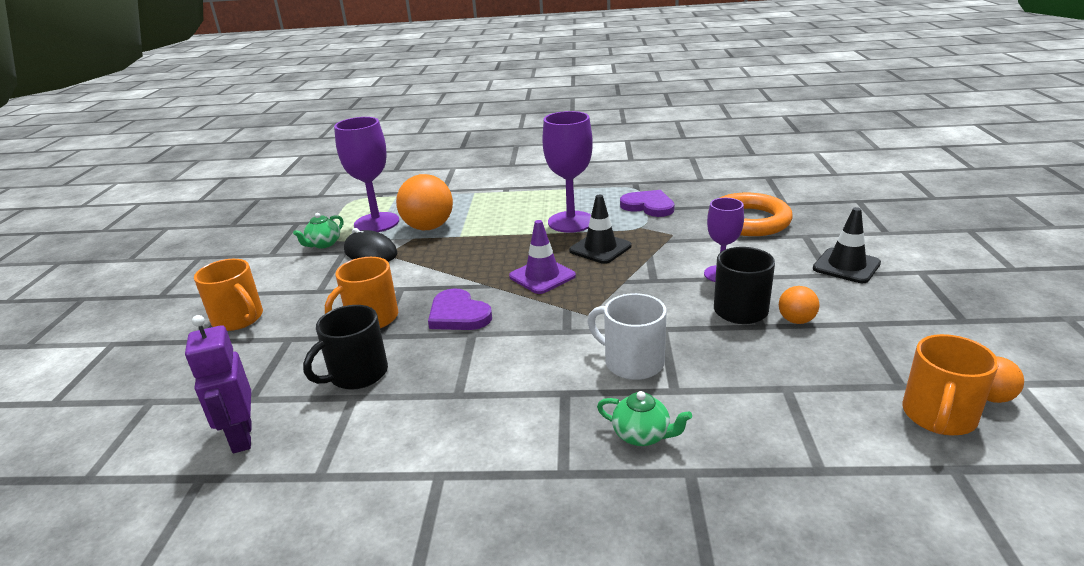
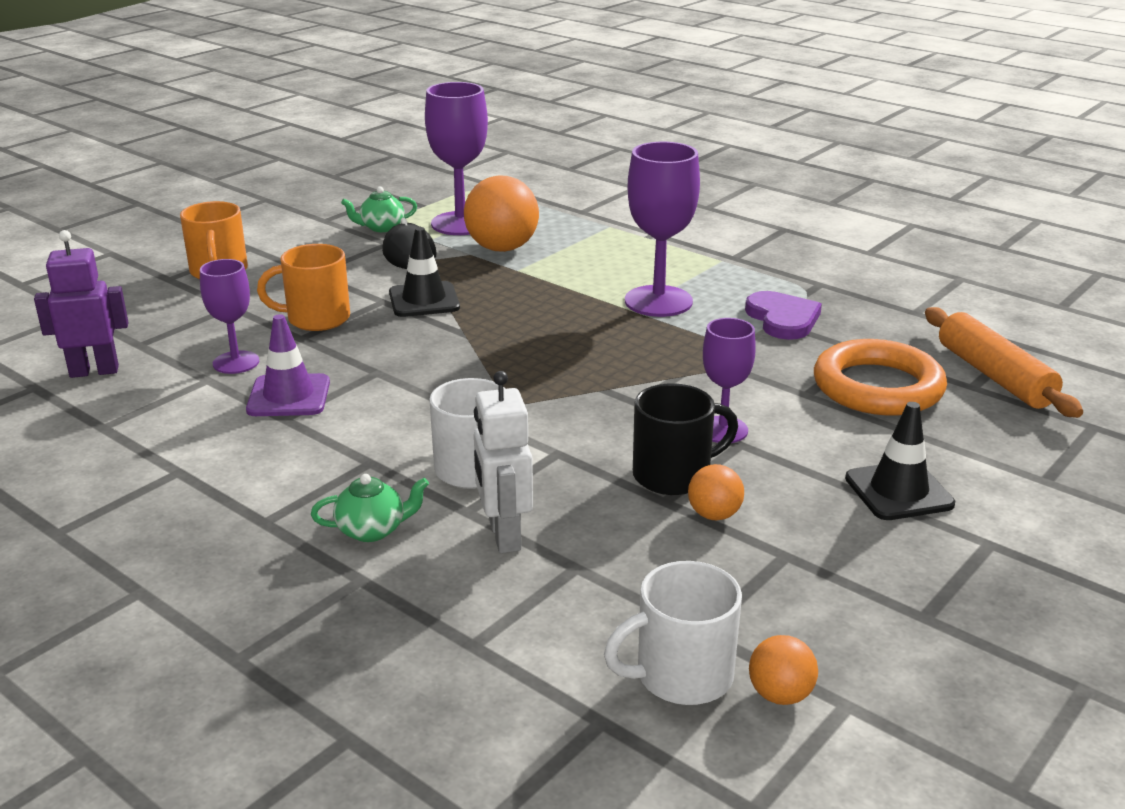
camera: 35 degrees right, 0 degrees up
(241, 437) = (94, 371): purple robot -> purple robot turned 60 degrees clockwise
(357, 374) = (236, 362): black mug -> purple goblet
(458, 314) = (392, 349): purple heart -> none
(542, 276) = (528, 347): purple traffic cone -> purple traffic cone (289, 396)
(600, 248) = (639, 344): black traffic cone -> black traffic cone (424, 300)
(642, 435) = (372, 530): green teapot -> green teapot turned 75 degrees counterclockwise
(720, 393) = (504, 536): none -> white robot
(784, 195) = (994, 376): none -> orange rolling pin
(938, 416) = (681, 676): orange mug -> white mug

